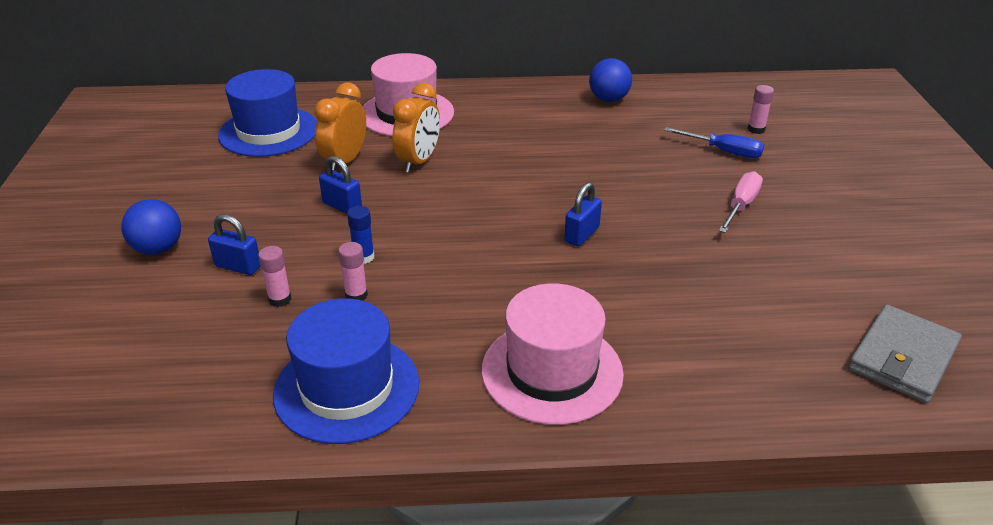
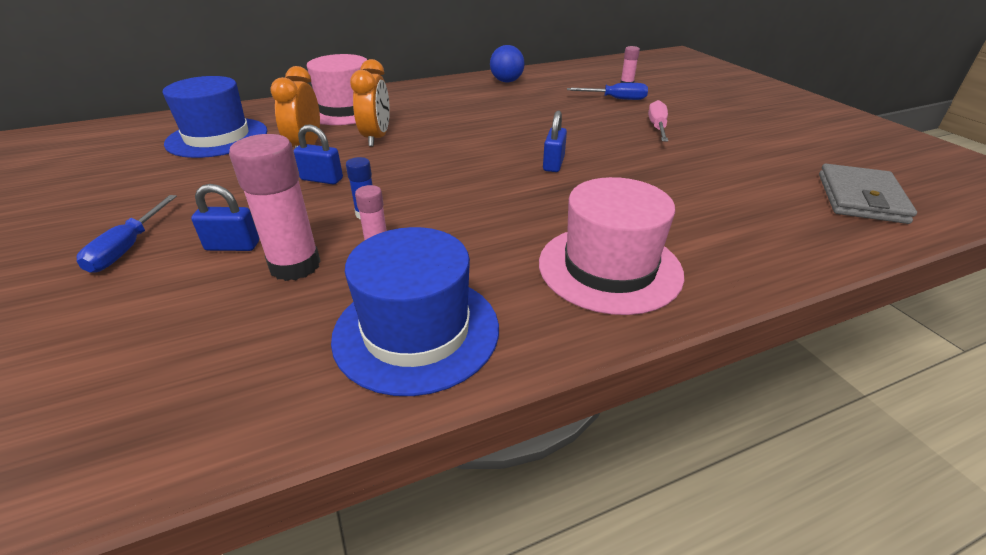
camera: 20 degrees left, 0 degrees up
(158, 249) = (128, 248): blue ball -> blue screwdriver
(280, 299) = (295, 265): pink glue stick -> pink glue stick, size x1.96

